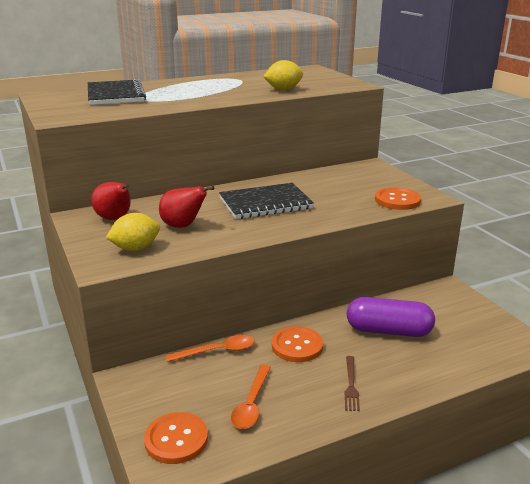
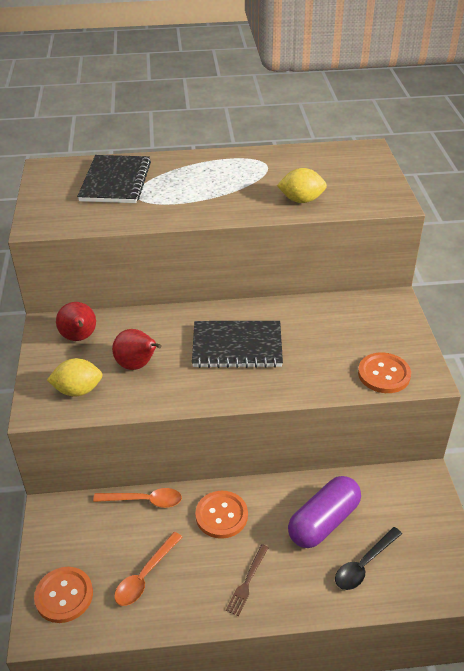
camera: 20 degrees right, 15 degrees up
(388, 331) = (323, 521): purple capsule -> purple capsule turned 75 degrees counterclockwise
(442, 350) = (364, 564): none -> black spoon

